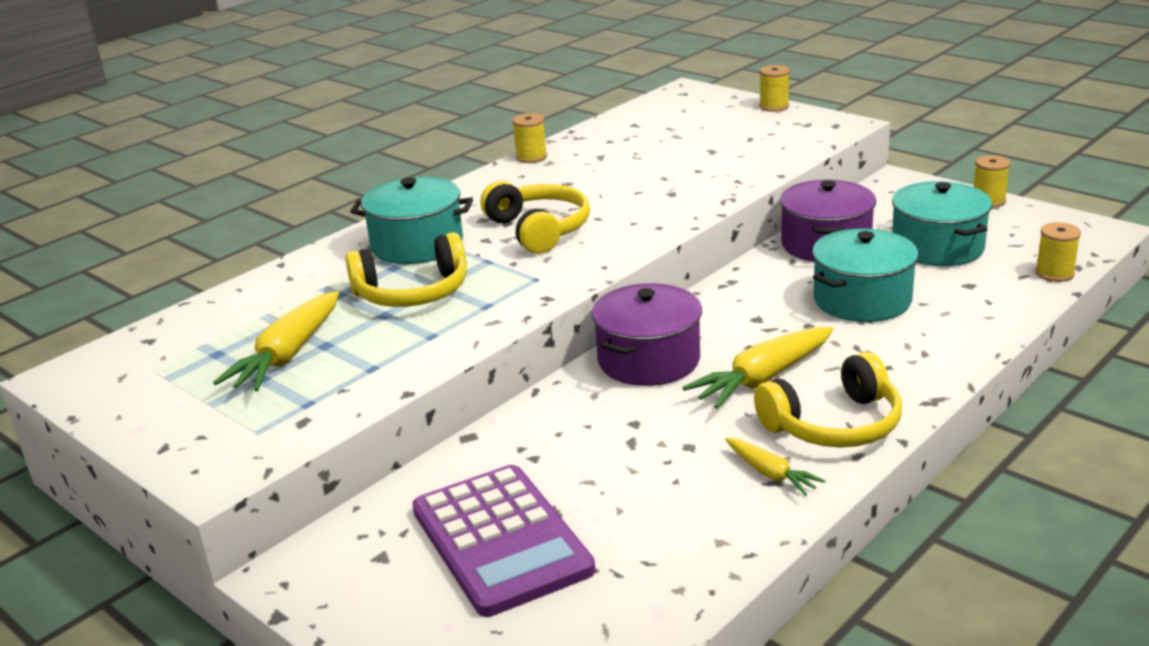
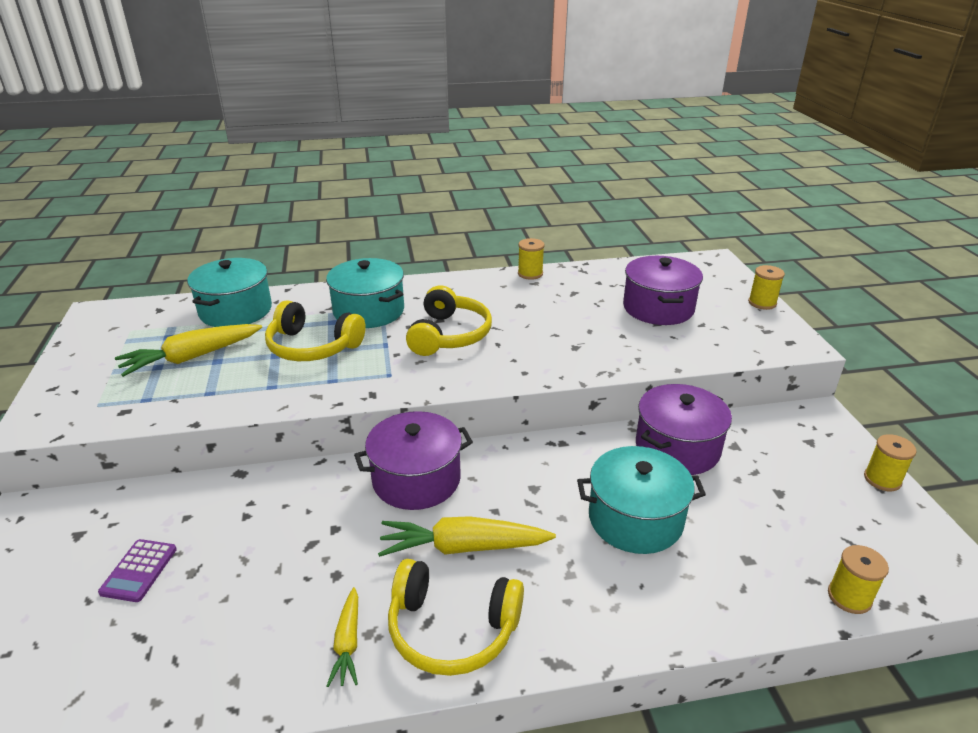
camera: 35 degrees right, 5 degrees up
(501, 540) = (139, 571): purple calculator -> purple calculator, size x0.45
(695, 140) = (658, 308): none -> purple pot
(937, 247) = (769, 503): turquoise pot -> turquoise pot (235, 311)

